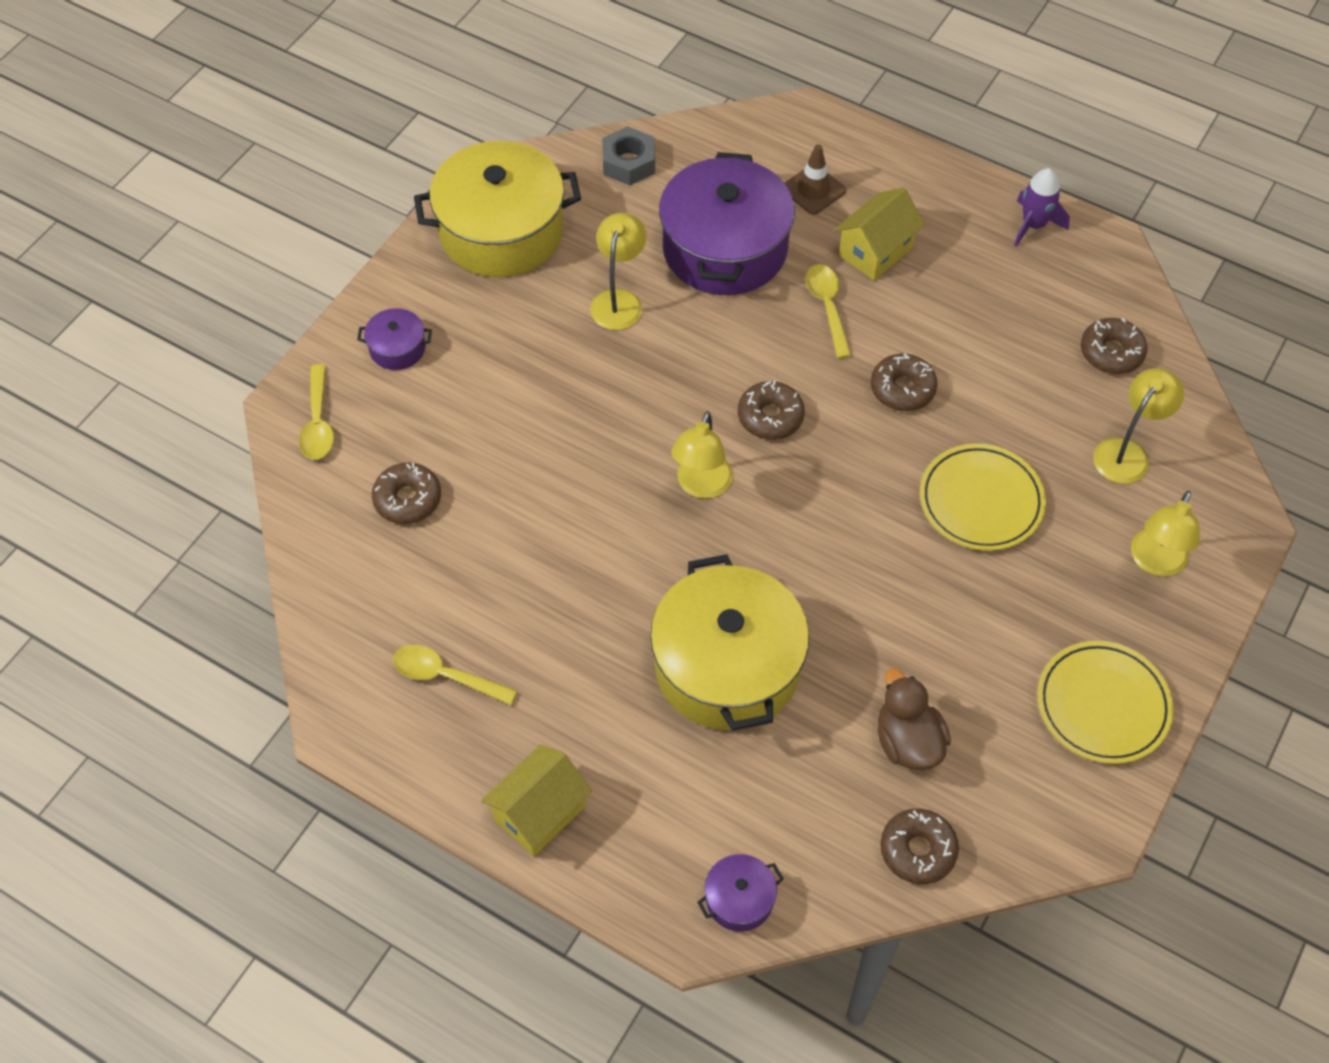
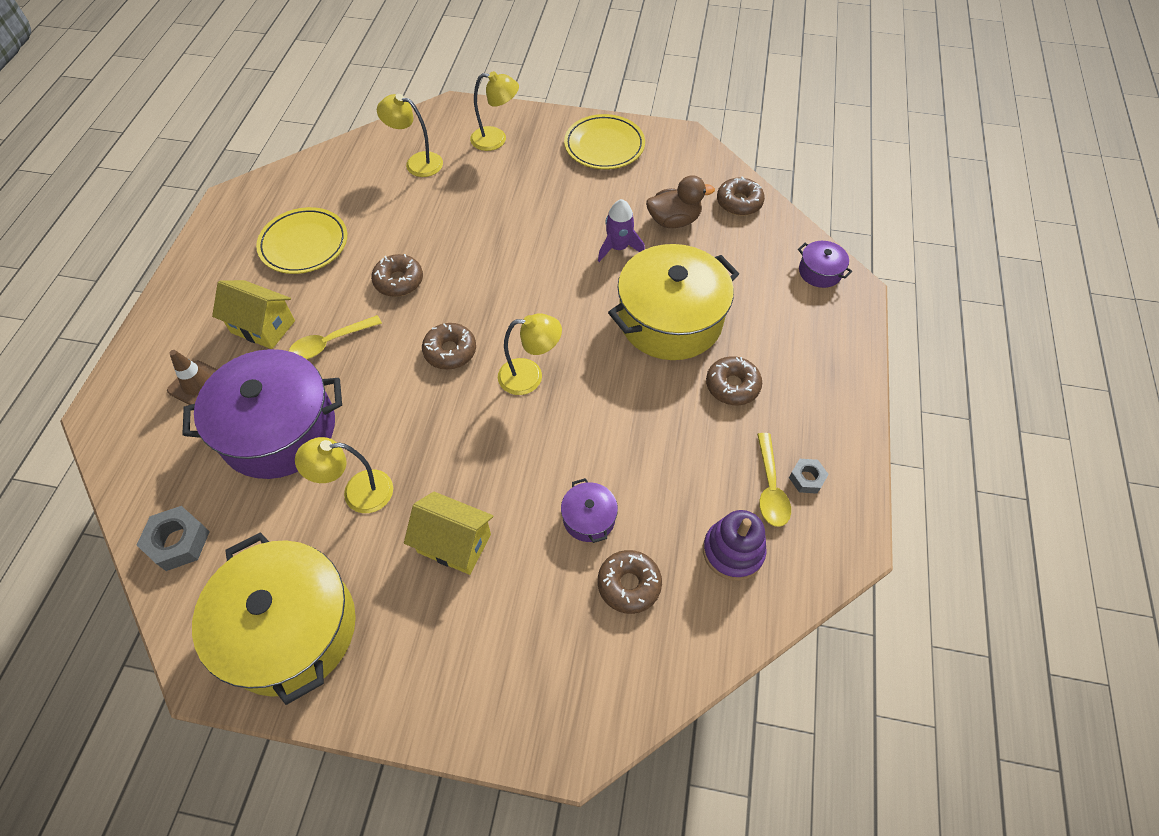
camera: 110 degrees left, 0 degrees up
(318, 422) = (579, 707): yellow spoon -> none
(393, 606) = (733, 551): none -> purple stacking toy
(397, 348) = (466, 669): purple pot -> purple pot (589, 518)
(438, 720) = (806, 478): none -> grey nut
(539, 813) = (833, 390): yellow house -> yellow house (454, 543)
(907, 742) = (674, 220): brown duck -> brown duck turned 150 degrees counterclockwise
(981, 501) = (482, 222): yellow plate -> yellow plate (304, 244)
(1033, 225) = (218, 240): purple rocket -> purple rocket (618, 248)
(1111, 352) = (334, 182): brown donut -> brown donut (732, 386)

